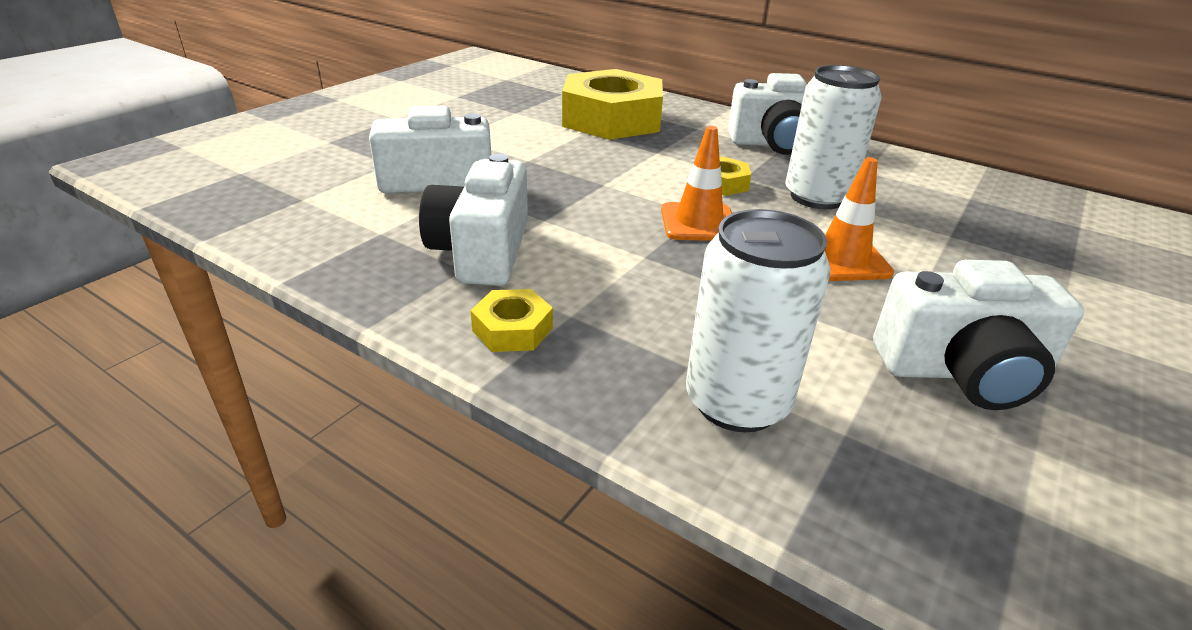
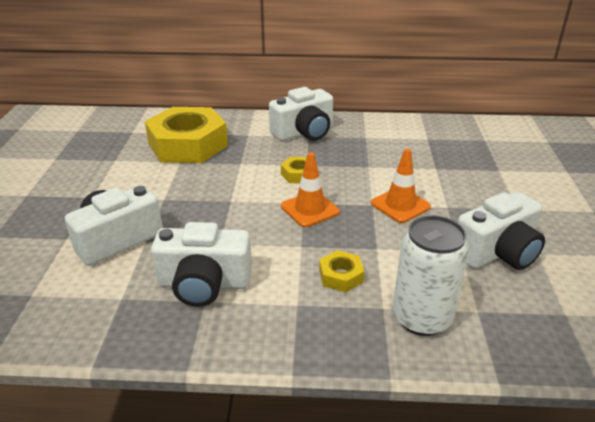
camera: 30 degrees left, 0 degrees up
(482, 252) = (204, 284): white camera -> white camera turned 60 degrees counterclockwise
(512, 329) = (274, 329): yellow nut -> yellow nut (341, 276)
(817, 197) = (356, 166): white can -> none

